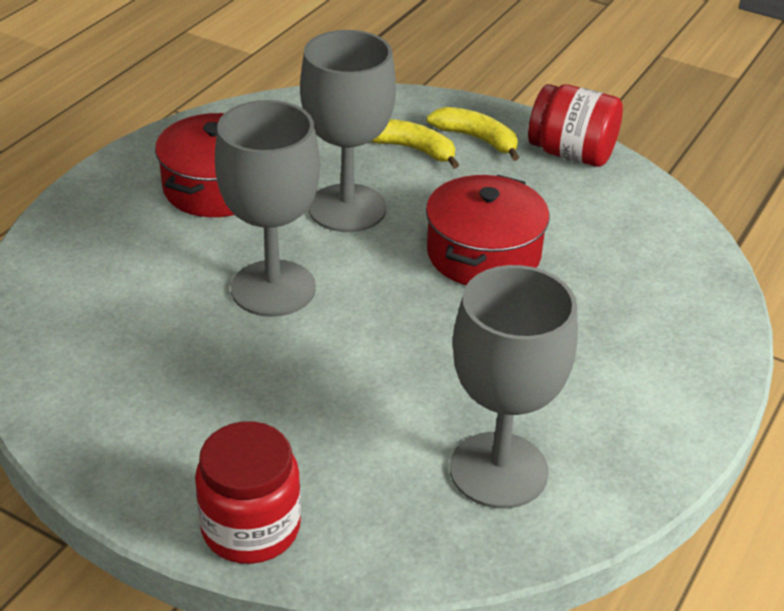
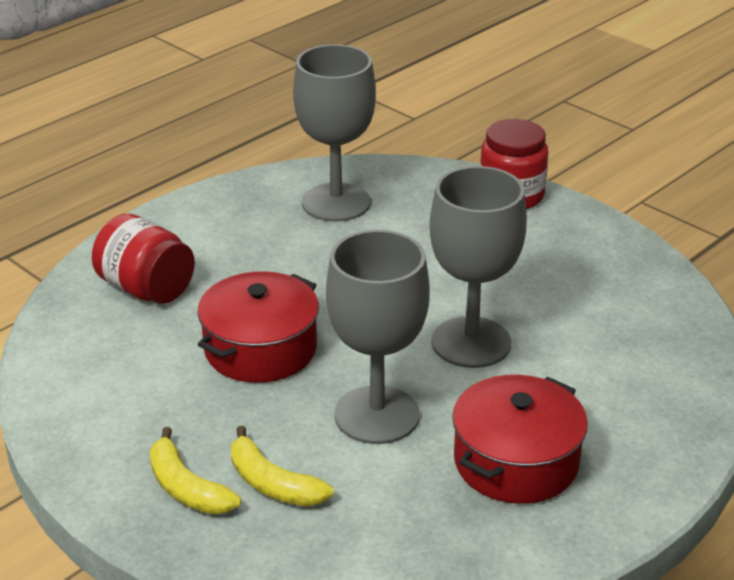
camera: 165 degrees left, 5 degrees down
(571, 154) = (89, 450): red jar -> red jar (146, 289)

